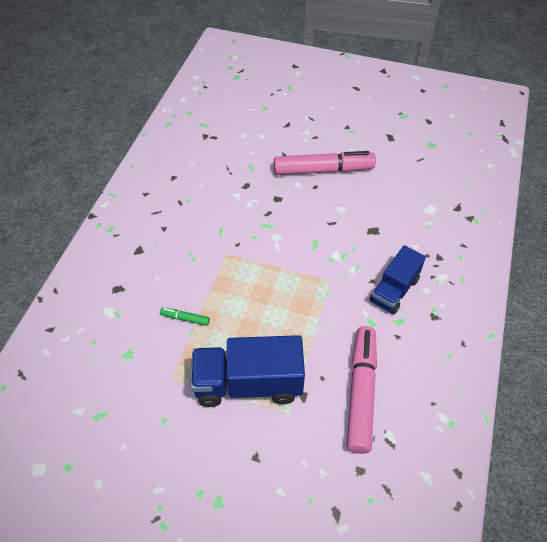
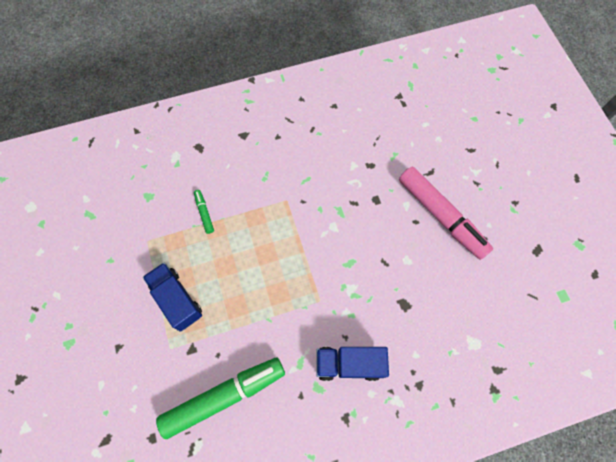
camera: 55 degrees right, 15 degrees up
(248, 383) = (177, 300): blue truck -> blue truck, size x0.64
(361, 392) = (224, 396): pink marker -> green marker

